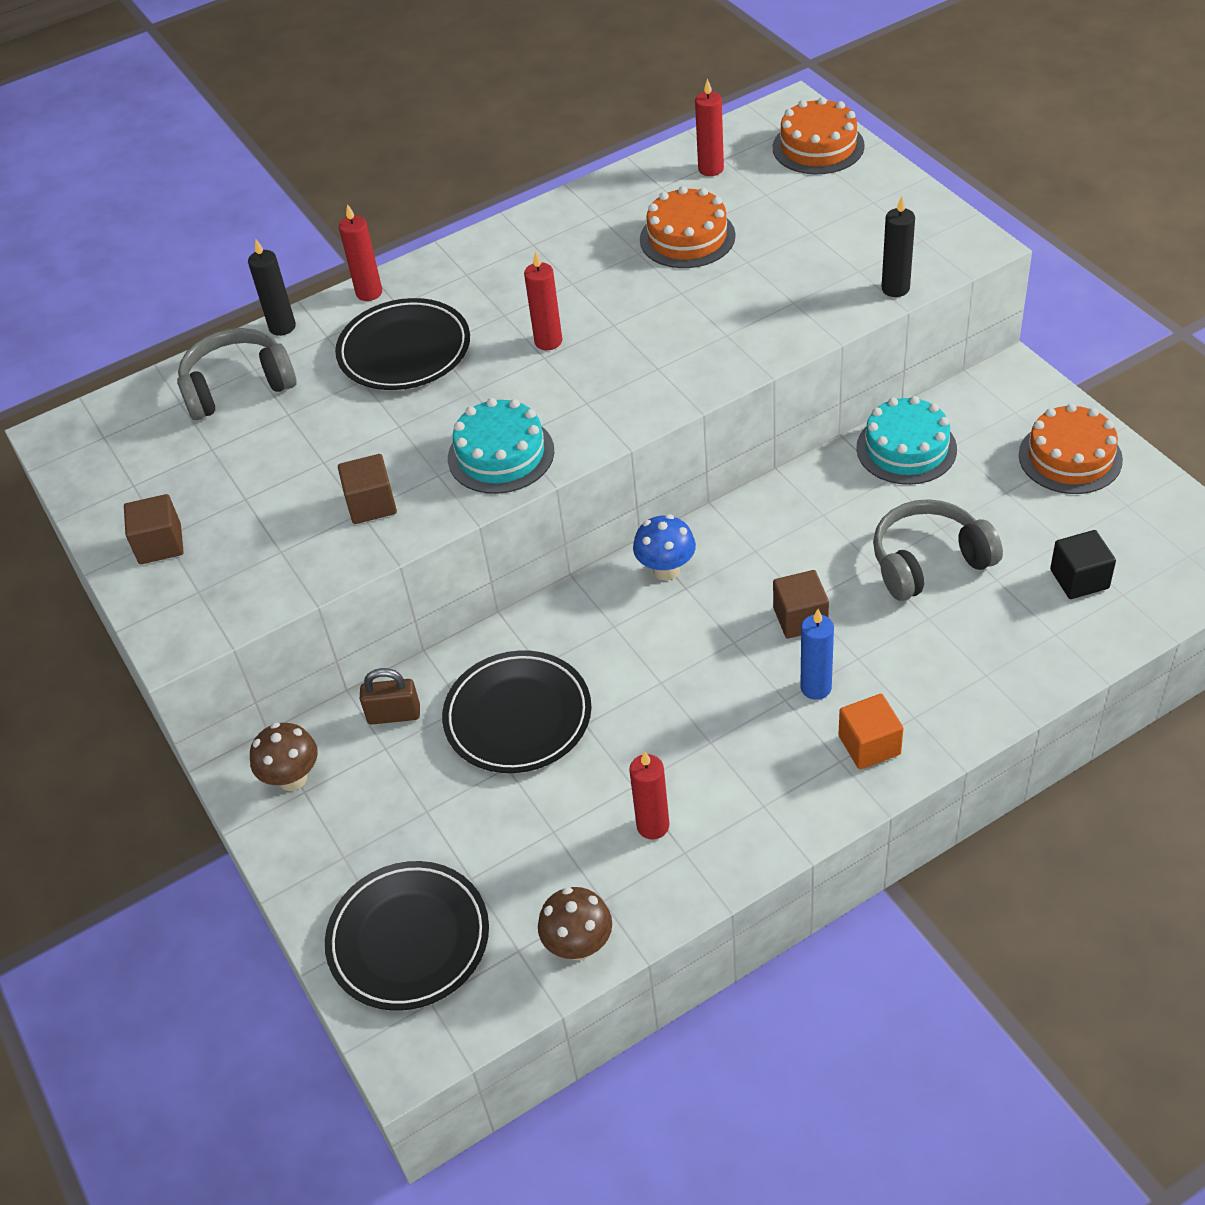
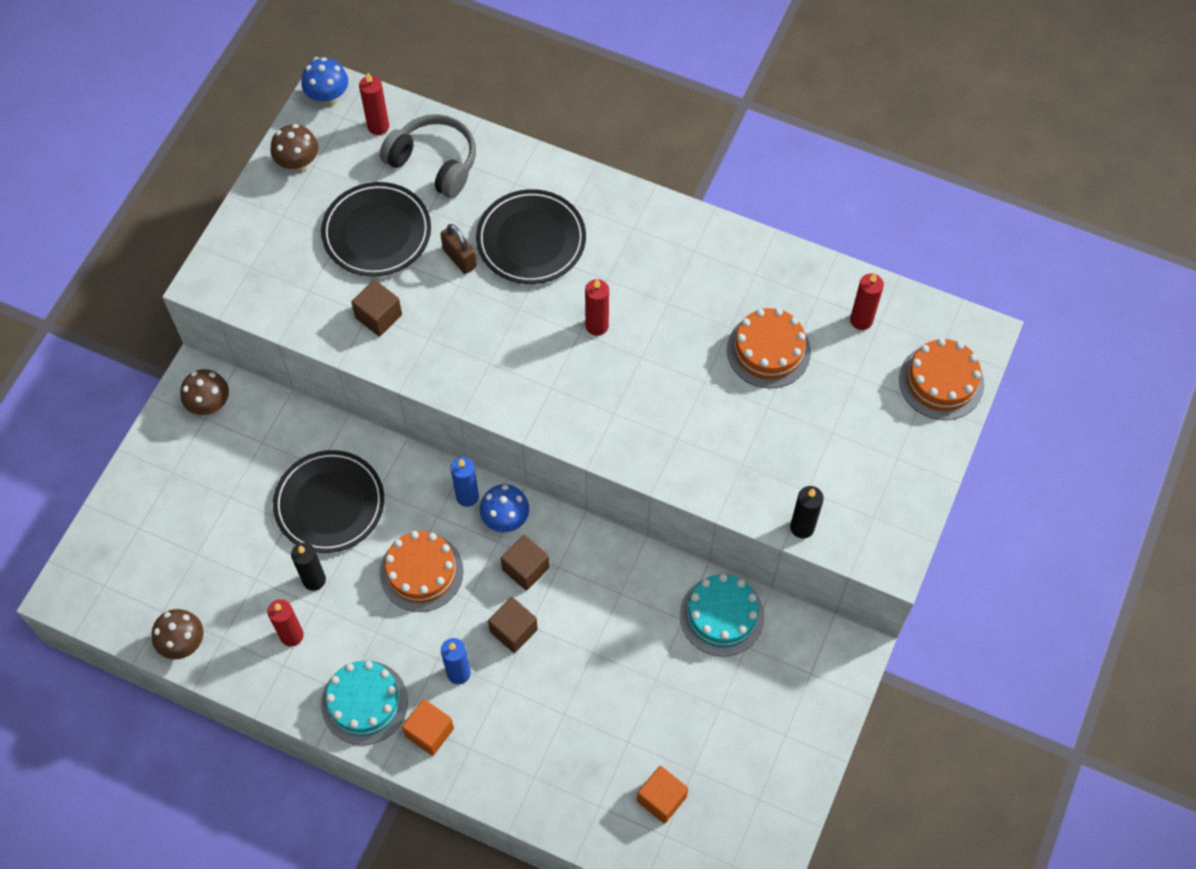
camera: 50 degrees right, 15 degrees up
(67, 439) = (328, 98): none -> blue mushroom
(117, 496) = (298, 164): none -> brown mushroom
(160, 544) = (274, 218): brown cube -> brown cube (525, 568)
(282, 327) = (506, 149): black candle -> black candle (314, 580)
(369, 293) = (574, 179): red candle -> red candle (378, 126)
(394, 714) = (289, 430): brown padlock -> brown padlock (460, 258)
(409, 939) = (137, 546): black plate -> black plate (377, 233)
(501, 454) = (469, 365): turquoise cake -> turquoise cake (364, 702)
(612, 590) = (467, 496): none -> blue candle
(929, 561) = (617, 688): grey headphones -> none
(1070, 457) = (785, 736): orange cake -> orange cake (421, 572)
(1079, 579) = (661, 799): black cube -> orange cube

